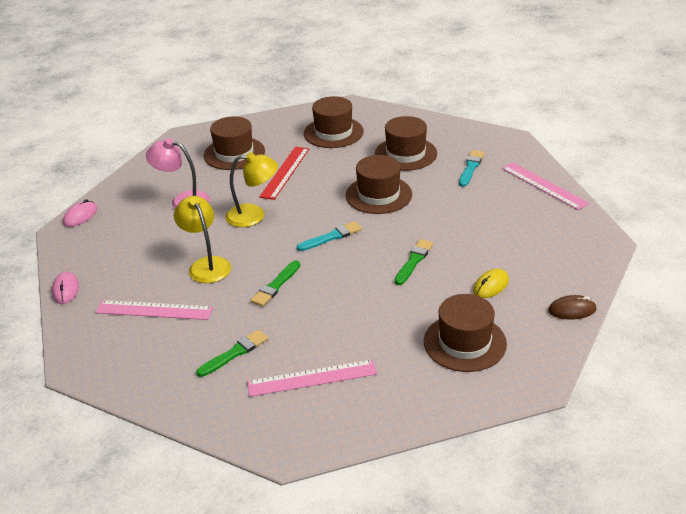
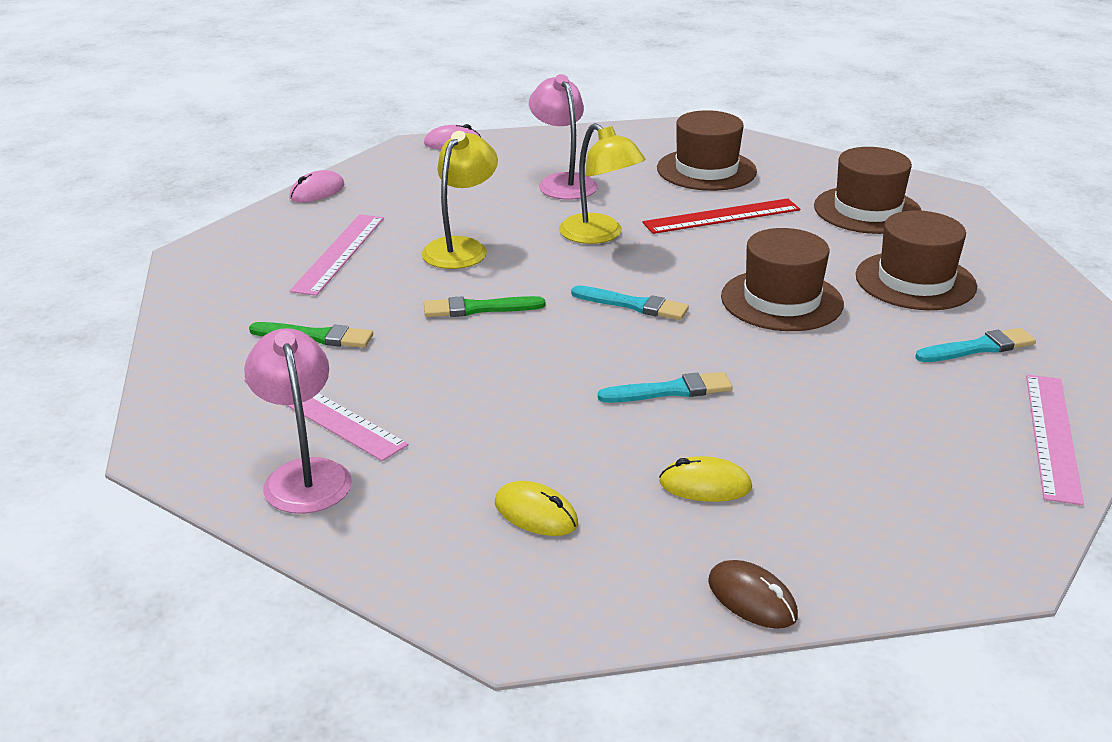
camera: 50 degrees right, 5 degrees down
(154, 310) = (339, 253): pink ruler -> pink ruler turned 45 degrees clockwise
(361, 405) = (304, 475): none -> pink lamp
(413, 261) = (670, 391): green brush -> turquoise brush
(464, 343) = (536, 513): brown hat -> yellow mouse

